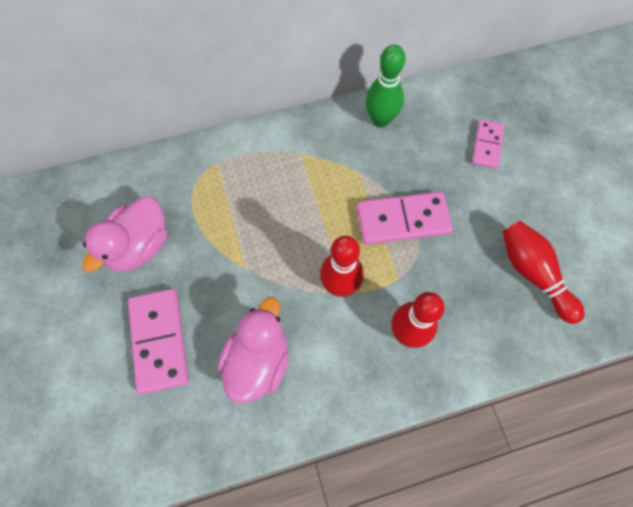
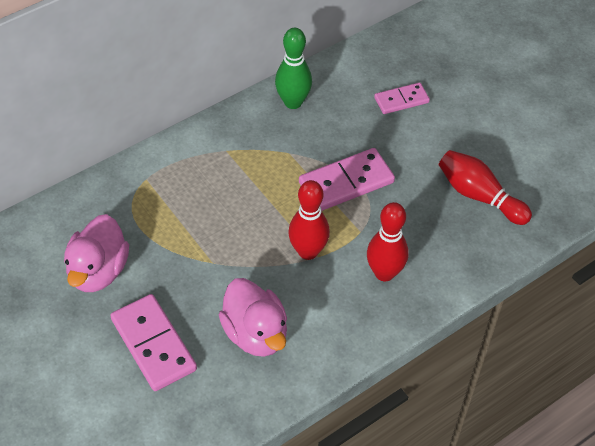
camera: 20 degrees left, 15 degrees down
(258, 361) = (255, 333): pink duck -> pink duck turned 150 degrees clockwise
(487, 145) = (401, 100): pink domino -> pink domino turned 75 degrees clockwise

